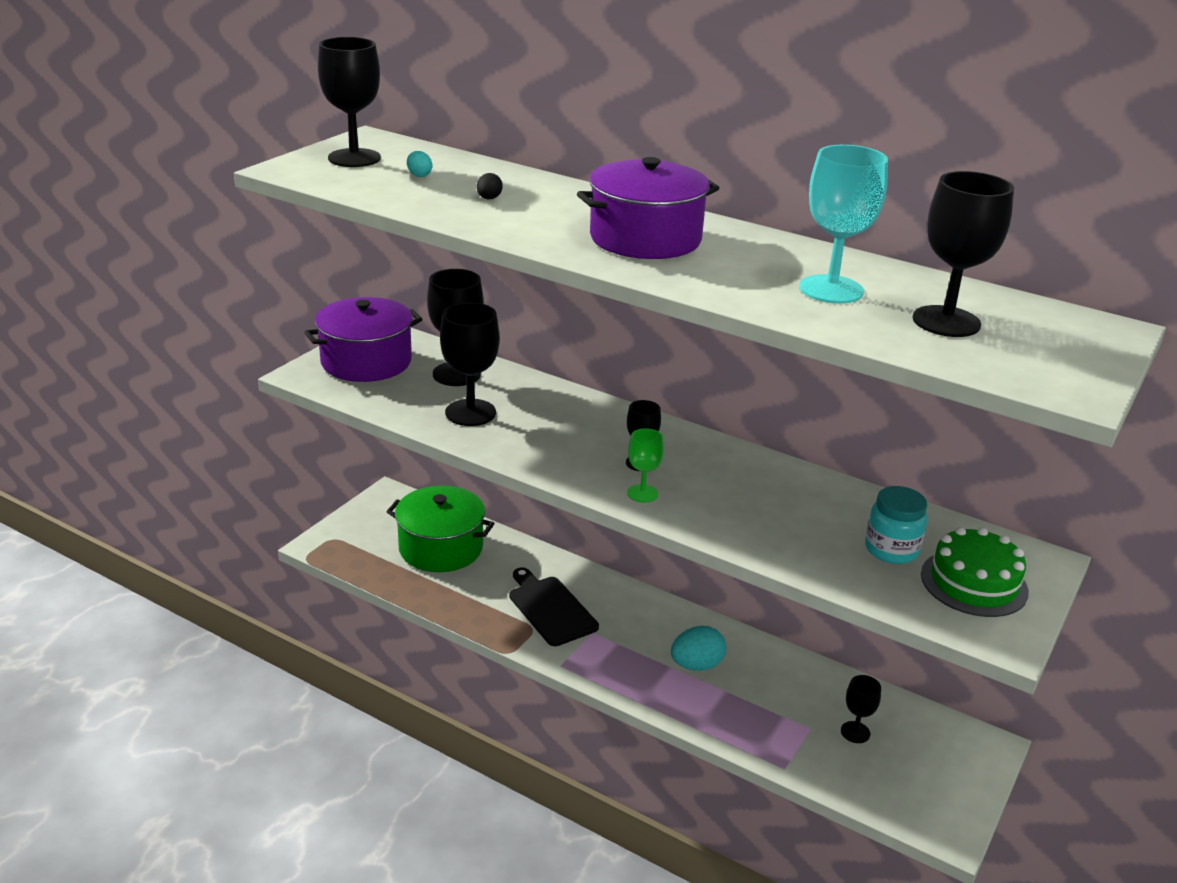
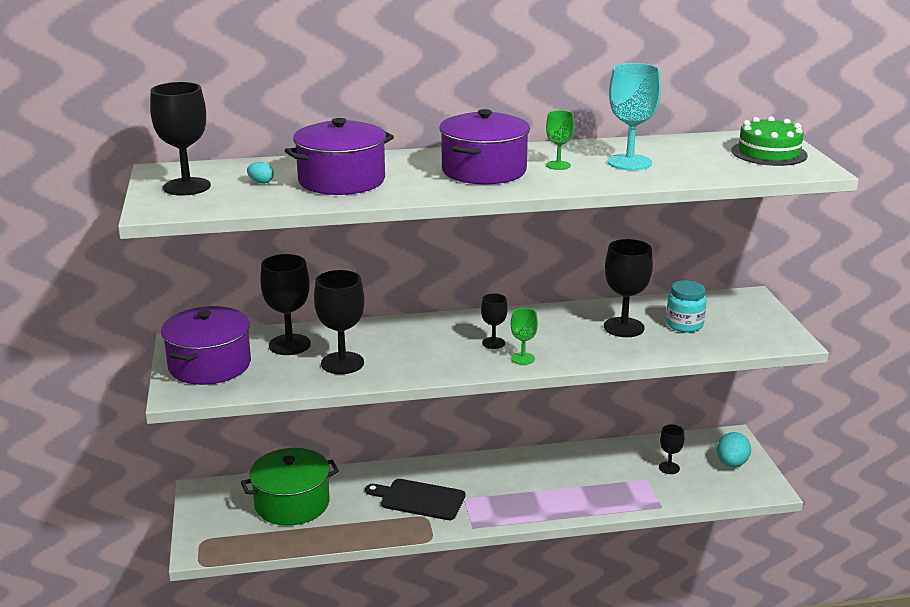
camera: 40 degrees left, 5 degrees down
(489, 199) = (341, 180): black egg -> purple pot
(696, 665) = (546, 481): turquoise egg -> turquoise egg (731, 464)
(739, 262) = (558, 165): none -> green goblet
(946, 322) = (707, 158): black goblet -> black goblet (624, 327)
(974, 583) = (741, 322): green cake -> green cake (769, 153)

